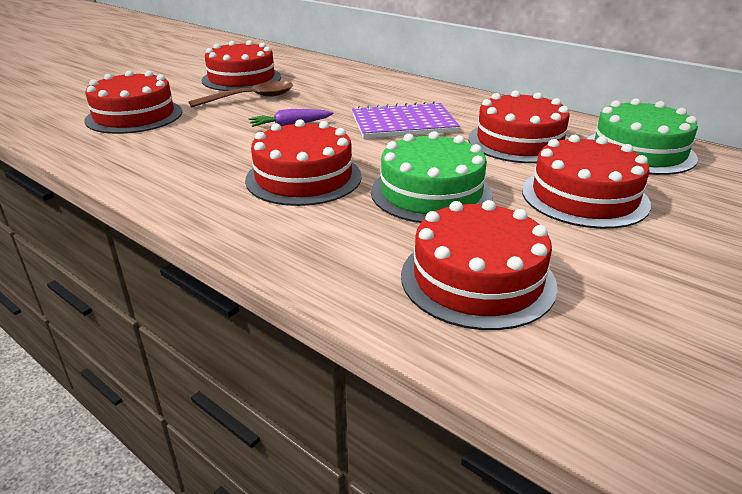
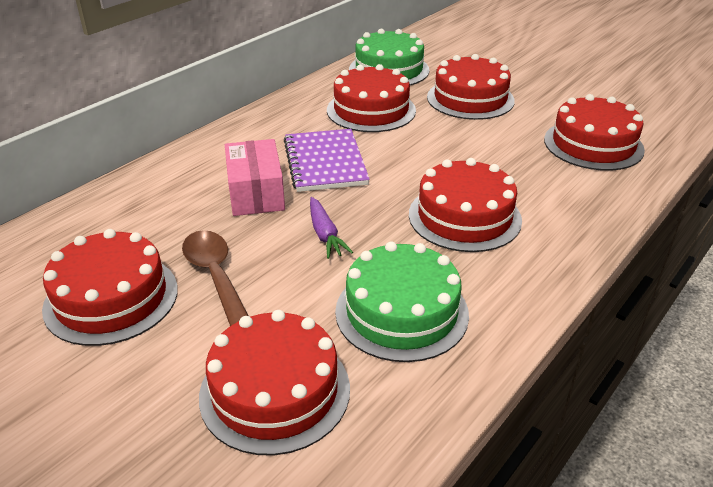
camera: 90 degrees left, 5 degrees up
(353, 103) = (256, 193): none -> pink box
(431, 193) = (479, 154): green cake -> green cake (401, 312)

